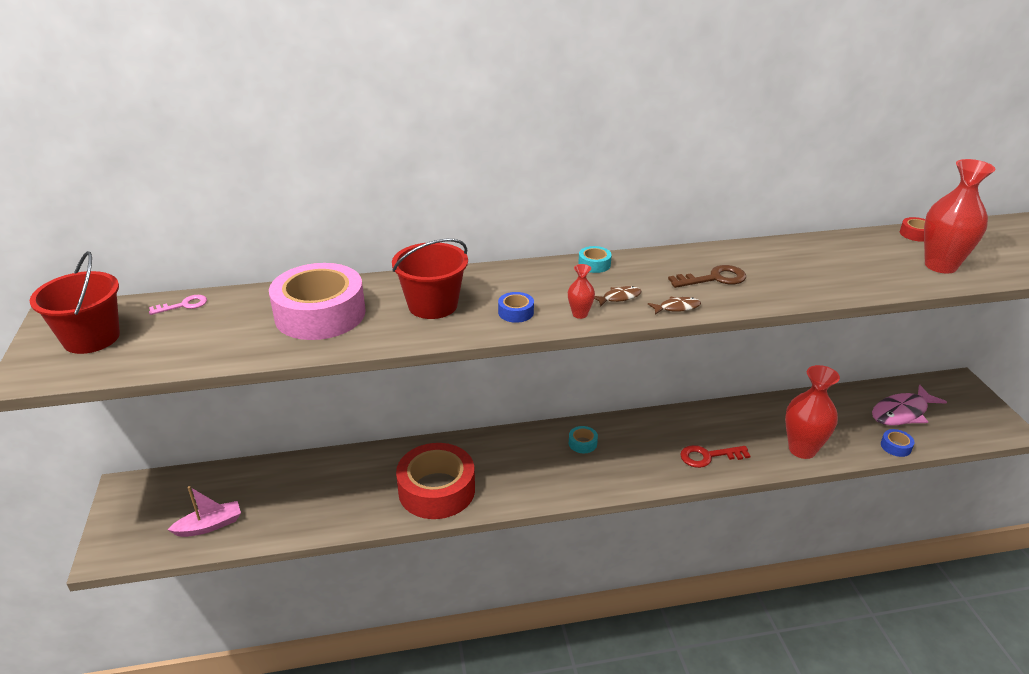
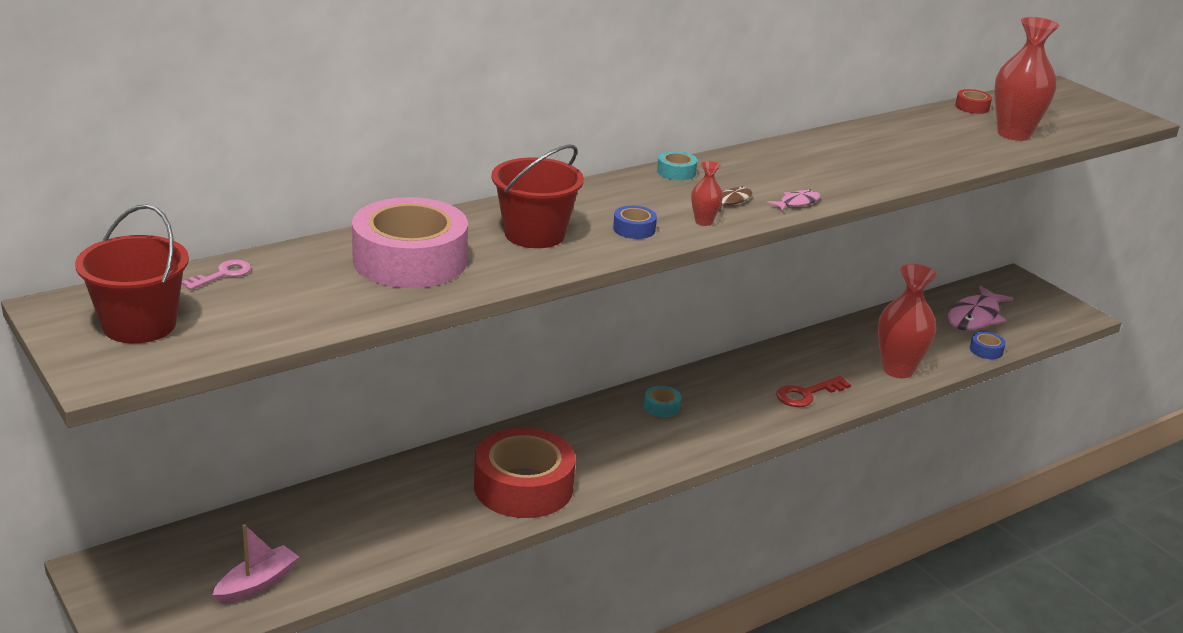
camera: 25 degrees left, 5 degrees down
(677, 307) = (797, 203): brown fish -> pink fish
(714, 278) = (811, 171): brown key -> none

